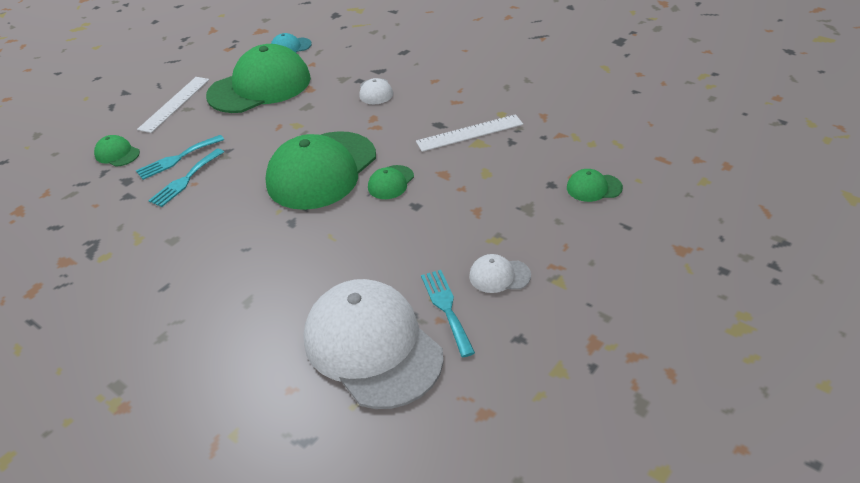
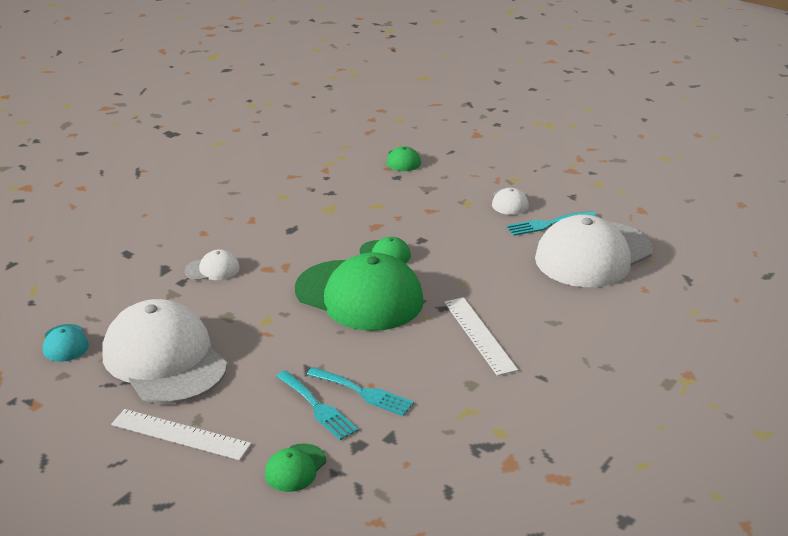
camera: 95 degrees left, 10 degrees down
(260, 86) = (164, 359): green cap -> white cap
(469, 133) = (311, 212): white ruler -> white ruler (479, 335)

